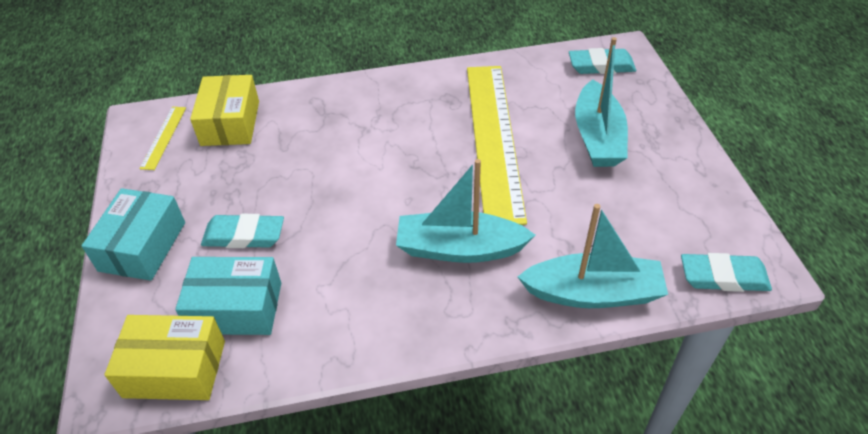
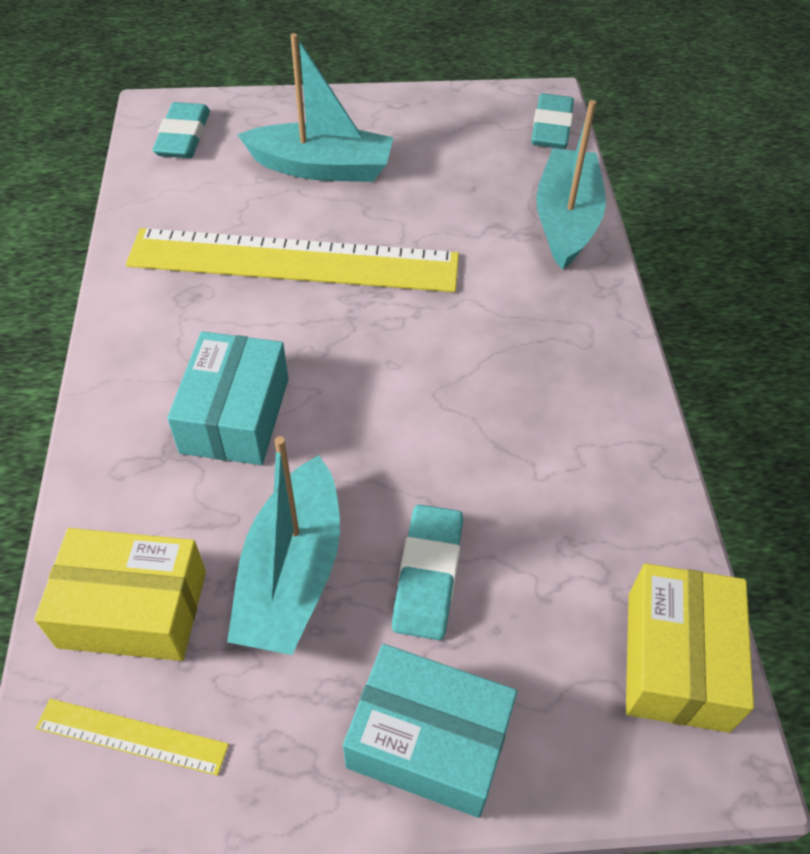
camera: 85 degrees left, 5 degrees up
(236, 308) = (570, 581): turquoise box -> turquoise box (235, 415)
(460, 248) = (489, 321): turquoise boat -> turquoise boat (292, 573)

